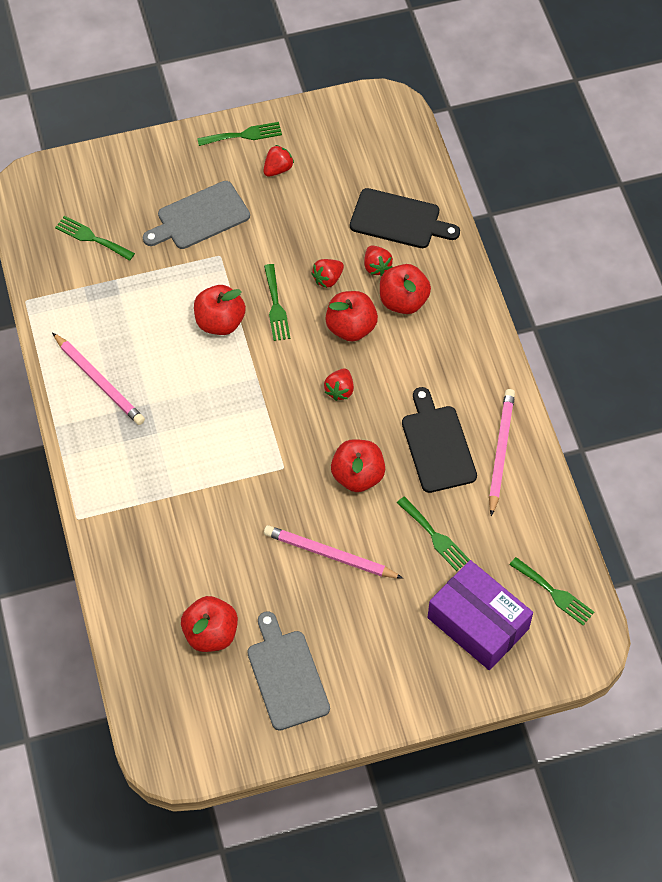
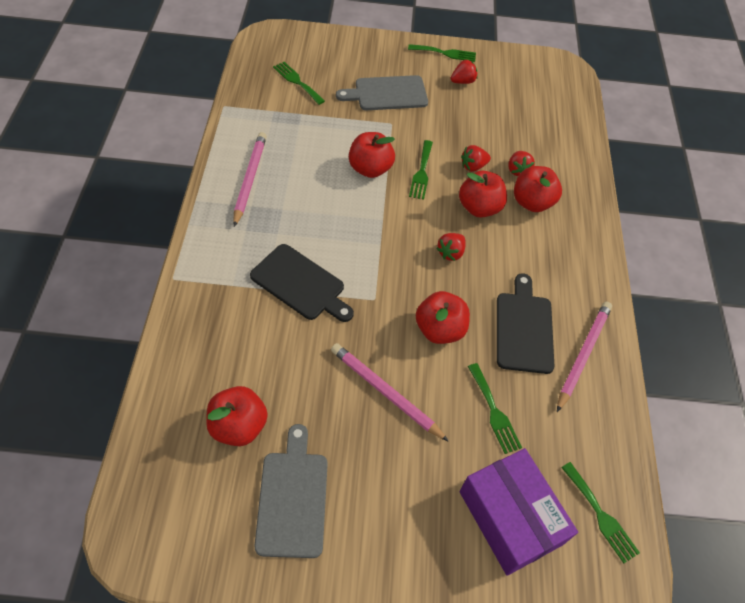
camera: 15 degrees right, 5 degrees down
(99, 381) = (250, 179): pink pencil -> pink pencil turned 150 degrees counterclockwise
(399, 220) = (548, 144): black cutting board -> black cutting board (300, 284)

